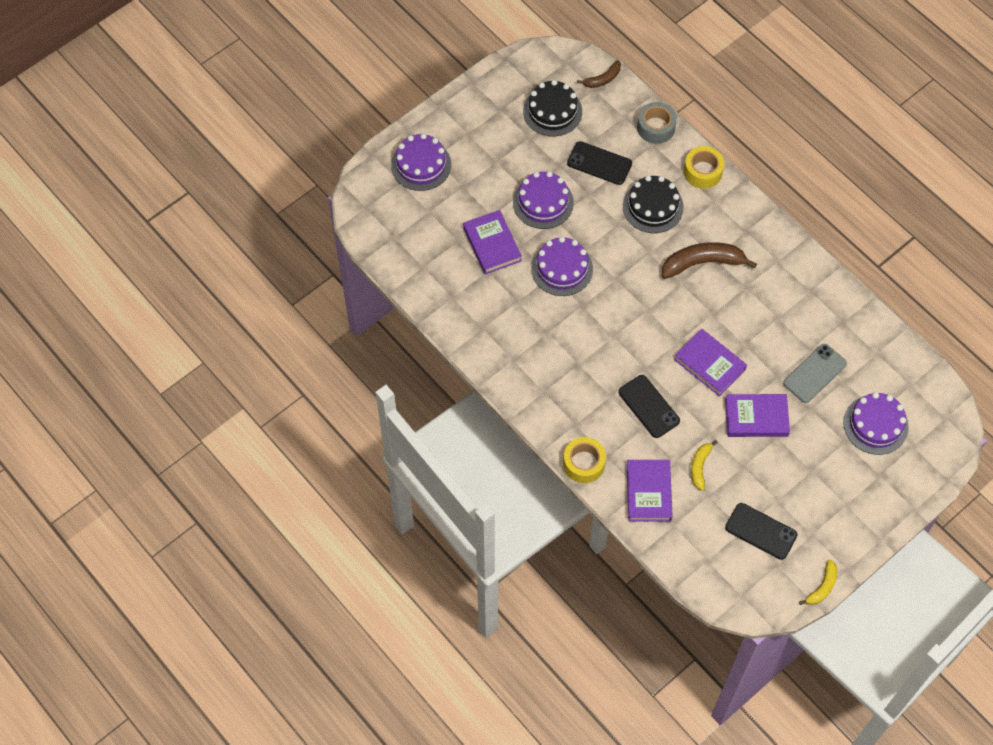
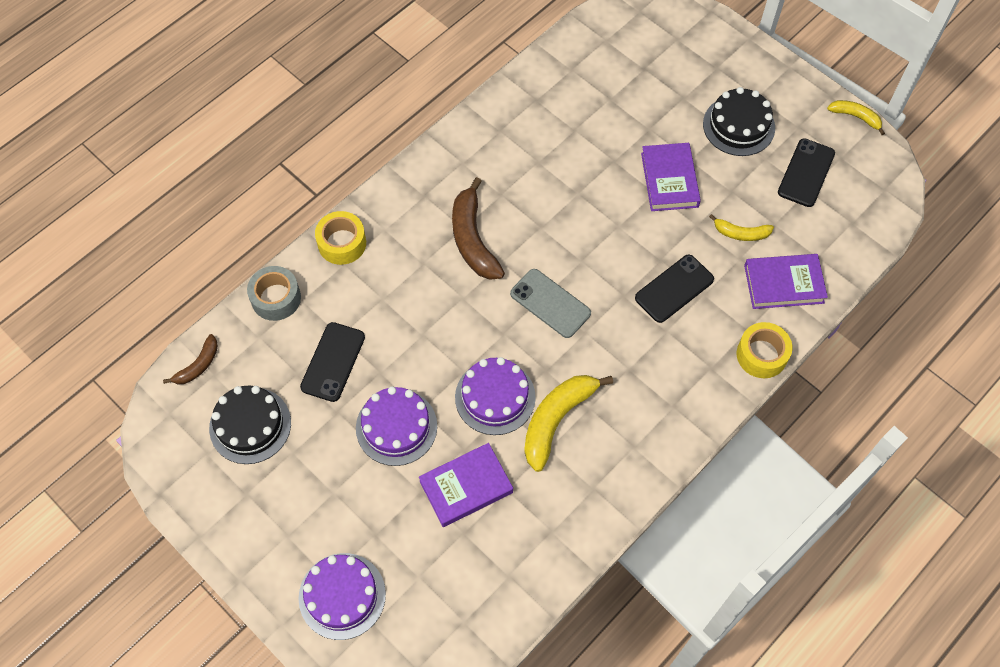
camera: 95 degrees left, 0 degrees up
(539, 308) = (556, 420): none -> yellow banana
(602, 79) = (198, 365): brown banana -> brown banana turned 75 degrees clockwise
(653, 206) = (395, 296): black cake -> black cake (738, 126)
(709, 364) = (609, 228): purple book -> none
(814, 373) = (605, 125): grey phone -> grey phone (550, 303)
(875, 424) = (658, 71): purple cake -> none

